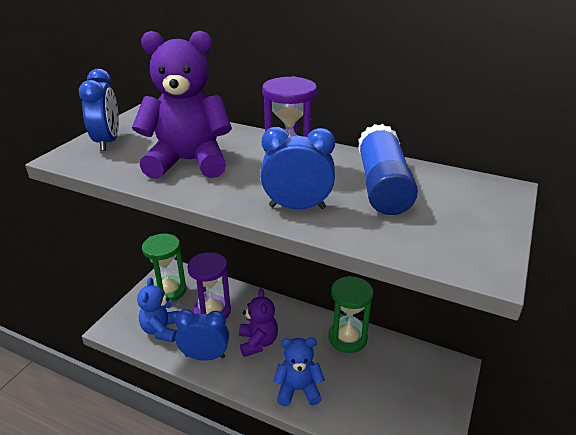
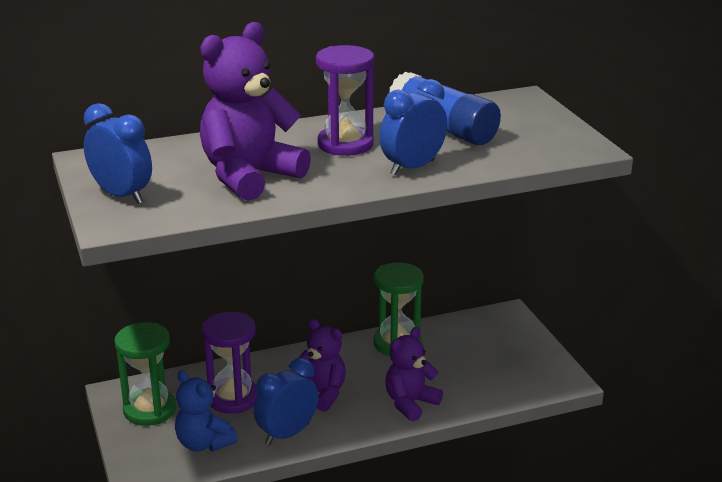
camera: 45 degrees left, 5 degrees down
(298, 390) = (410, 403): blue teddy bear -> purple teddy bear

